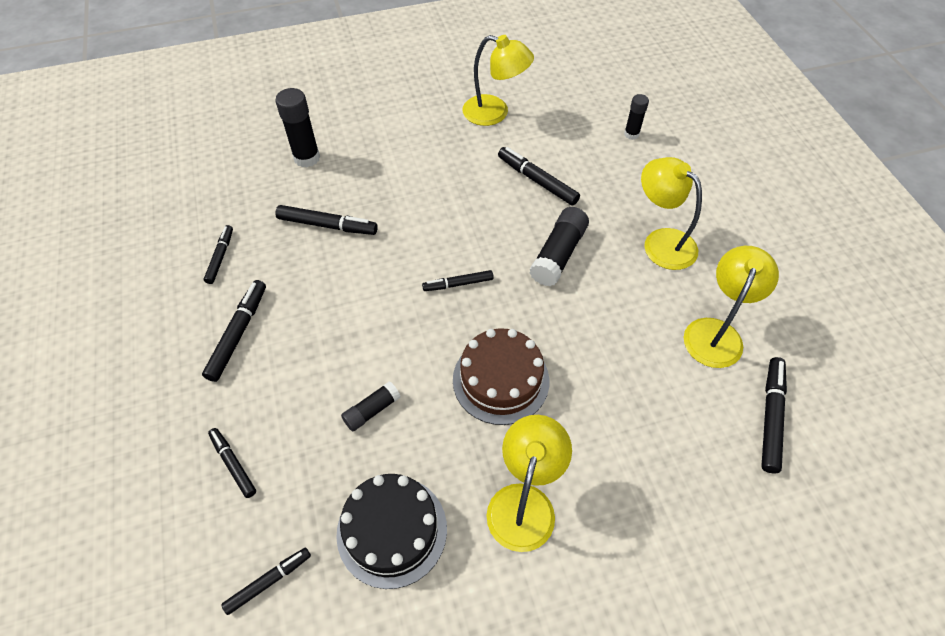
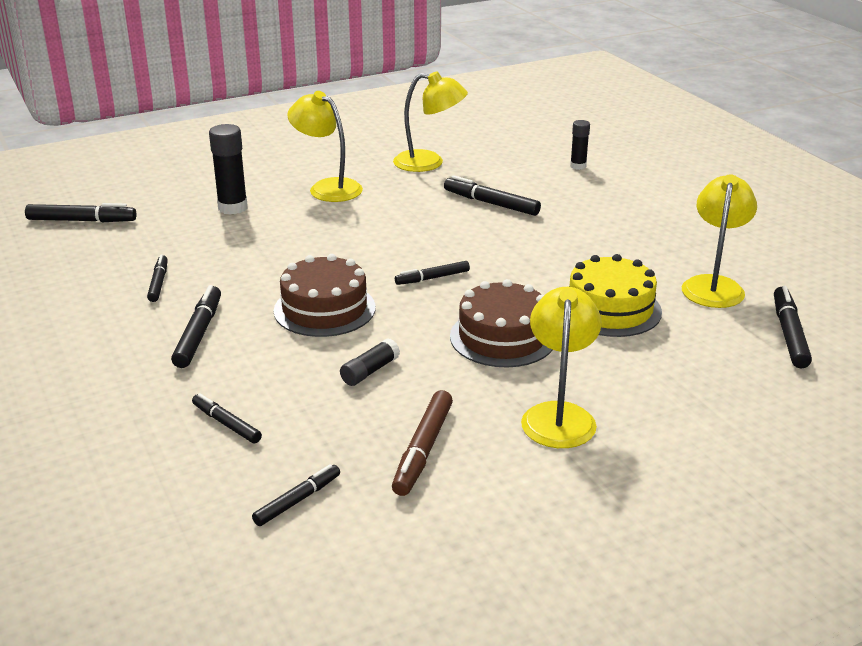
camera: 10 degrees left, 25 degrees down
(327, 225) = (273, 251): black marker -> black marker (82, 221)
(353, 315) = (324, 309): none -> brown cake
(392, 530) = (423, 450): black cake -> brown marker
(558, 254) = (532, 249): black glue stick -> none
(609, 354) = (610, 309): none -> yellow cake
(661, 242) = (635, 232): yellow lamp -> yellow lamp (327, 187)

